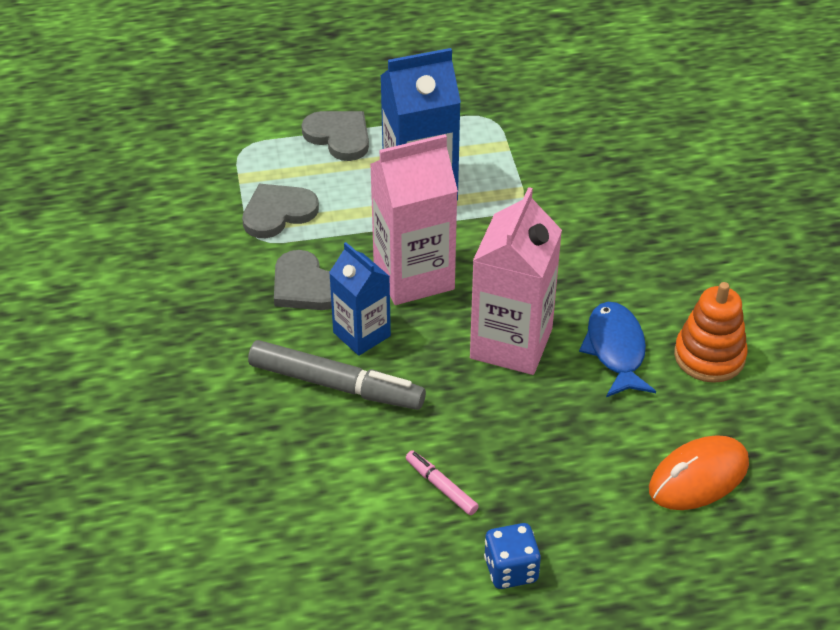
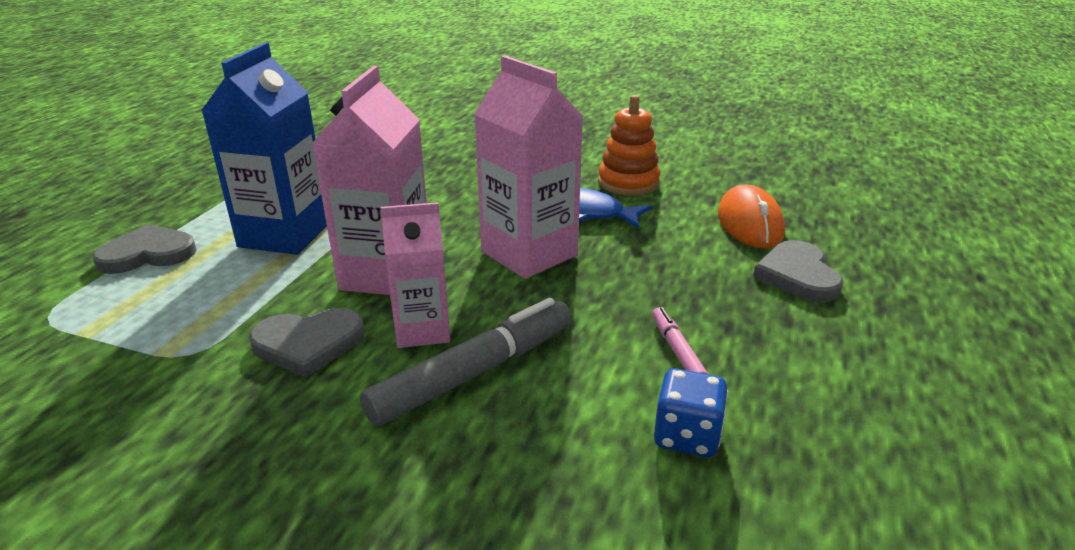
camera: 60 degrees left, 15 degrees down
(278, 213) = (178, 325): grey heart -> grey heart (798, 275)
(361, 334) = (422, 330): blue carton -> pink carton
(441, 487) = (677, 351): pink marker -> pink marker turned 90 degrees clockwise
(511, 570) = (812, 345): blue dice -> blue dice (686, 436)

